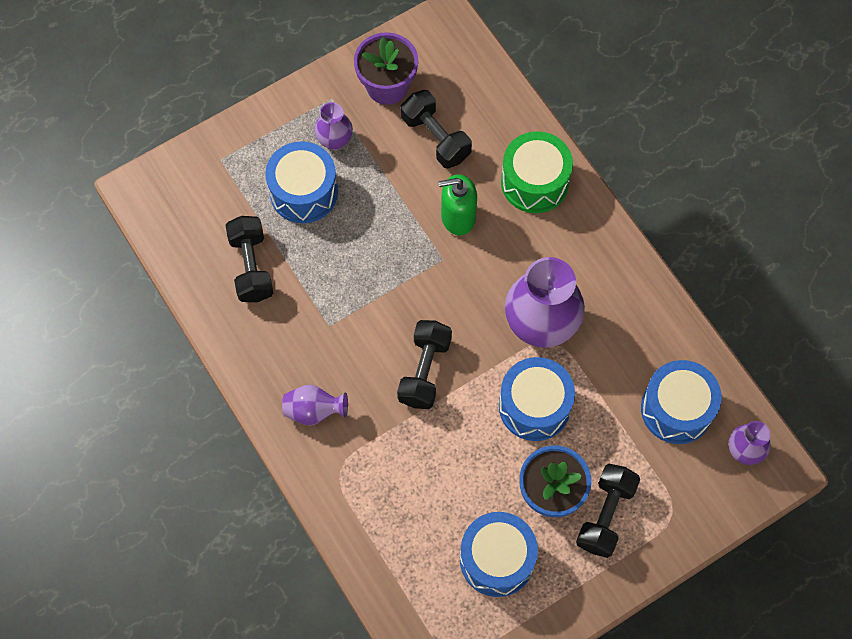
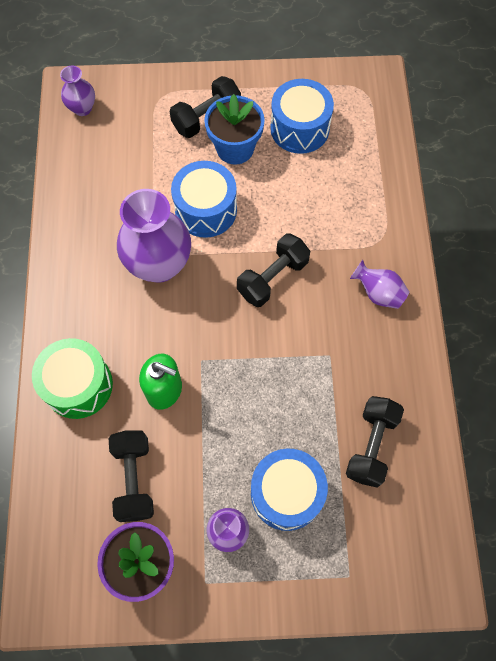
camera: 150 degrees left, 0 degrees up
(676, 409) = (106, 156): blue drum -> none

